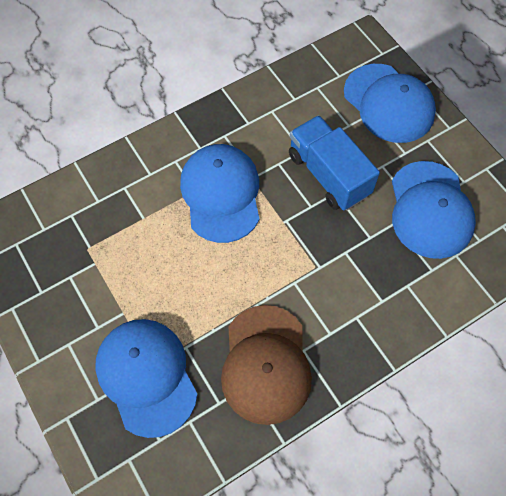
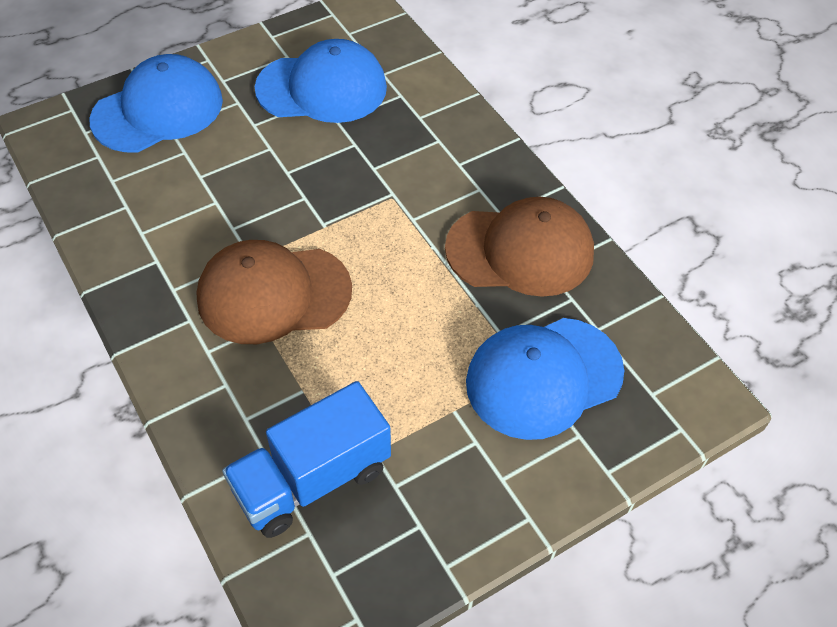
camera: 90 degrees left, 10 degrees down
(221, 194) = (273, 294): blue cap -> brown cap
(328, 175) = (259, 177): blue truck -> blue truck (312, 479)

